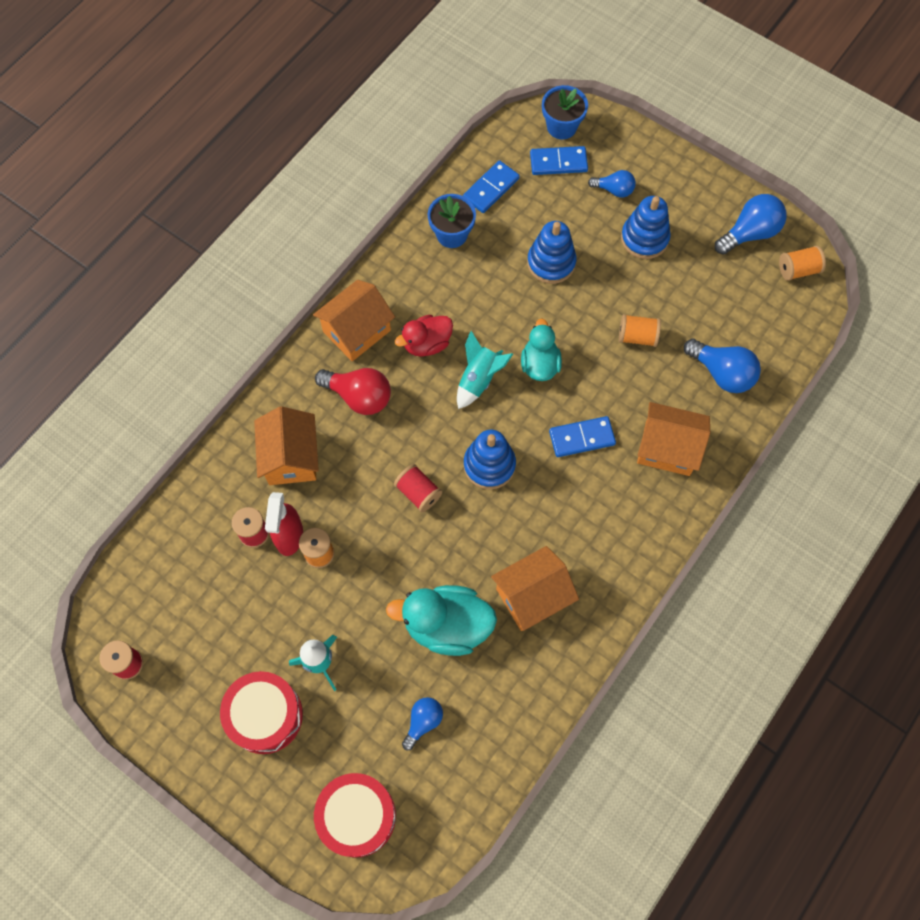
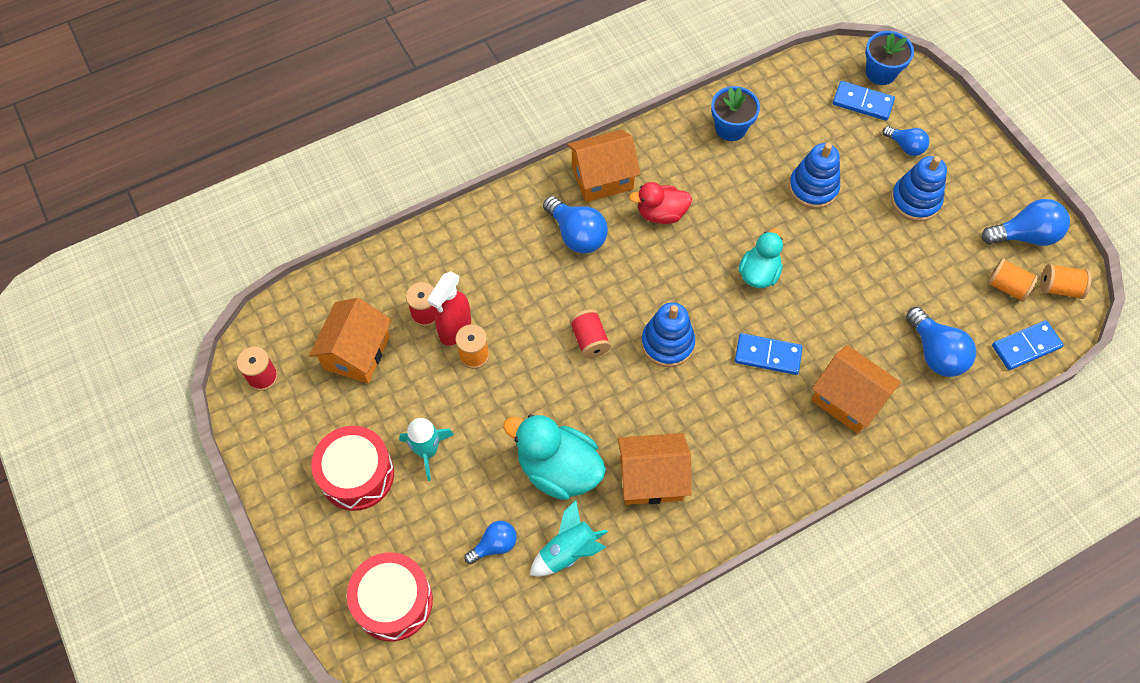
camera: 25 degrees right, 5 degrees down
(291, 457) = (490, 262): orange house -> orange house (357, 352)
(359, 397) = (576, 235): red light bulb -> blue light bulb
(479, 379) = (695, 263): turquoise rocket -> turquoise rocket (568, 551)
(491, 188) = (787, 102): blue domino -> blue domino (1026, 346)
(637, 337) = (866, 286): orange spool -> orange spool (1007, 287)

